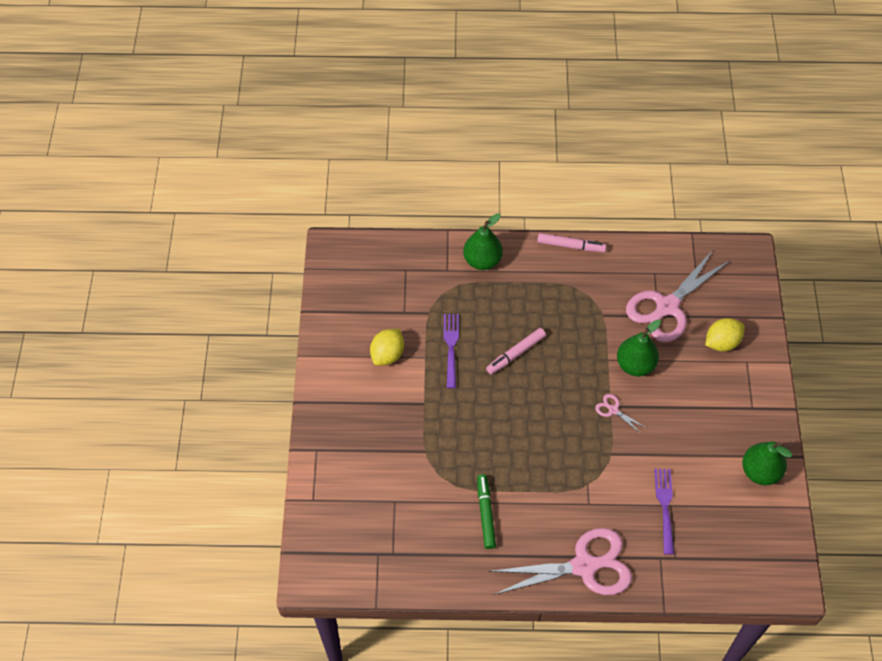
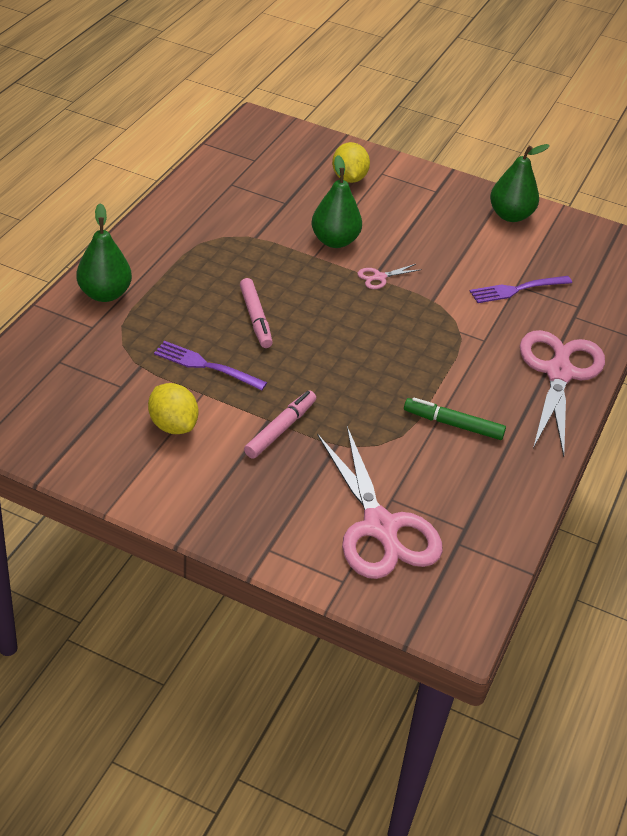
camera: 70 degrees left, 15 degrees down
(571, 246) = (146, 223): pink marker -> pink marker (280, 429)
(665, 507) = (517, 289): purple fork -> purple fork turned 45 degrees counterclockwise
(667, 307) = (280, 193): pink scissors -> pink scissors (381, 528)

